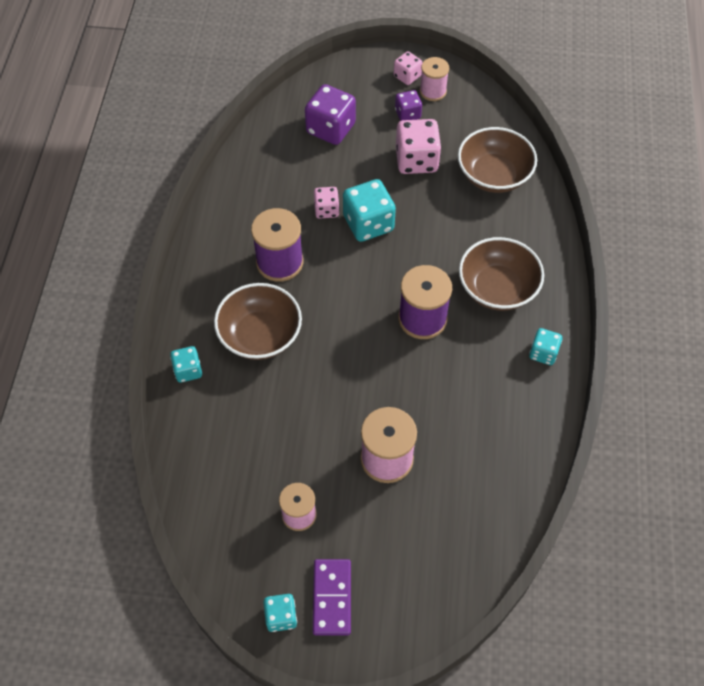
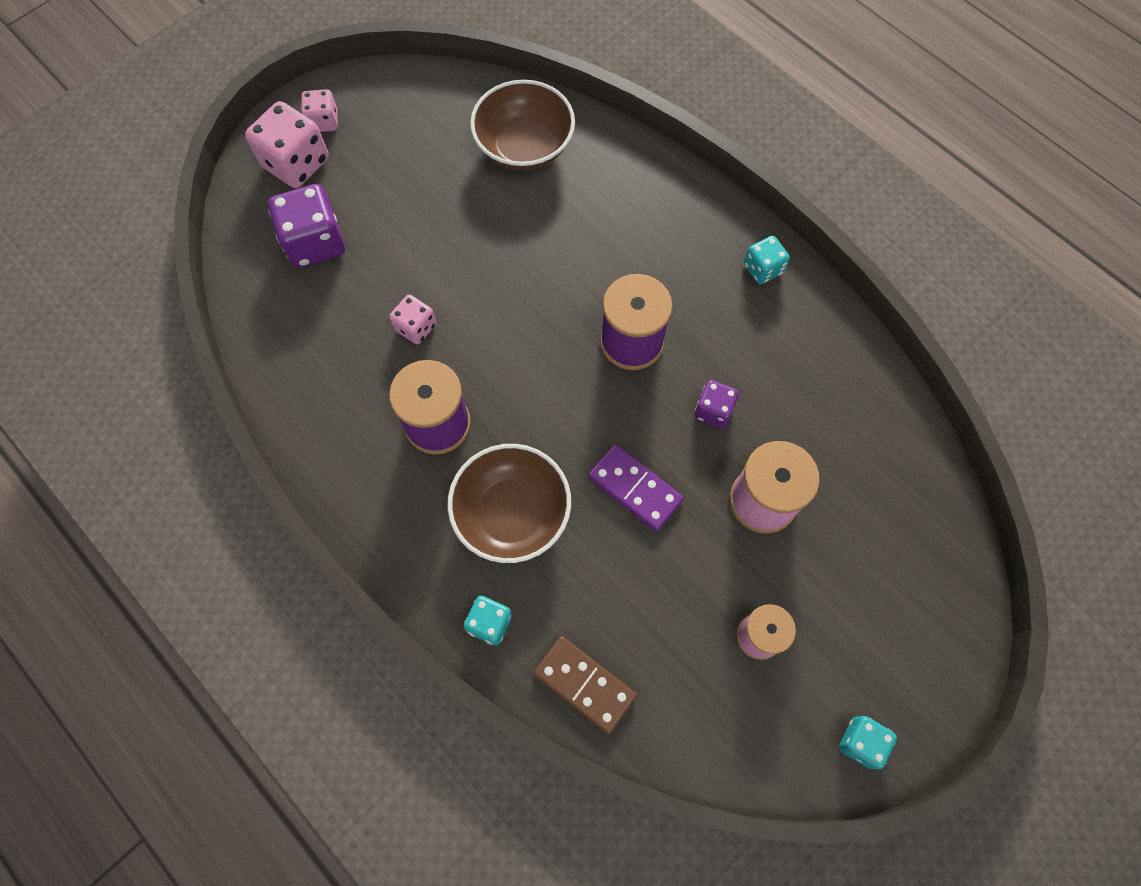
camera: 50 degrees left, 10 degrees up
(192, 442) = (584, 685): none -> brown domino
(332, 598) = (876, 674): purple domino -> purple domino (634, 489)
(368, 223) = (472, 301): turquoise dice -> none
(407, 114) = (372, 159): purple dice -> purple dice (713, 411)
(416, 160) = (438, 197): pink dice -> pink dice (296, 163)
(433, 91) = (367, 115): pink spool -> none
(497, 288) = (657, 249): brown bowl -> none

